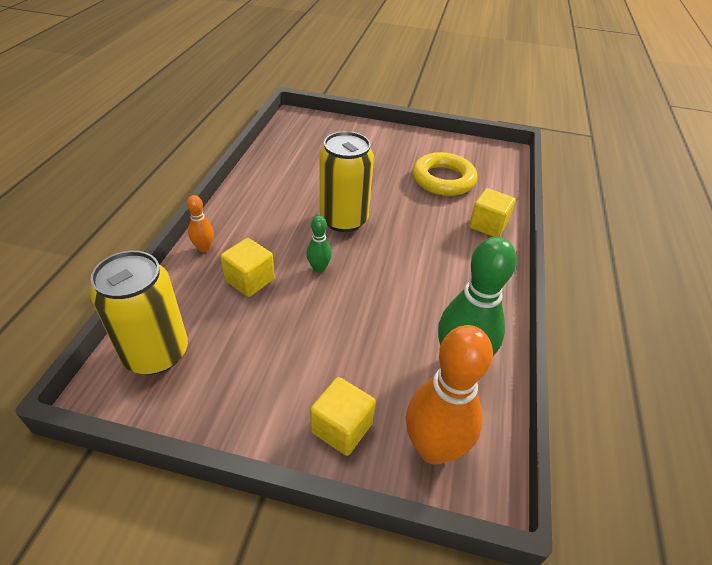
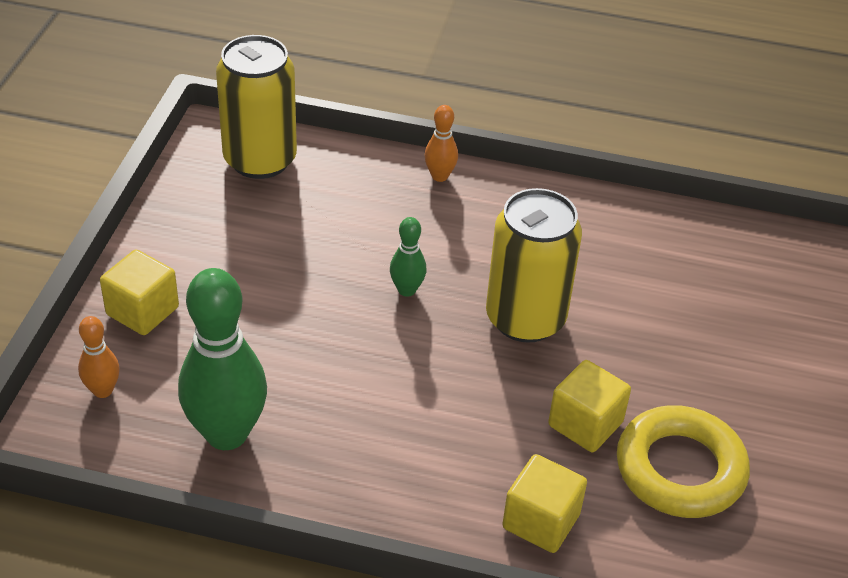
camera: 90 degrees right, 0 degrees up
(250, 280) = (379, 223): yellow cube -> yellow cube (585, 424)
(433, 448) = (103, 390): orange bowling pin -> orange bowling pin, size x0.48

